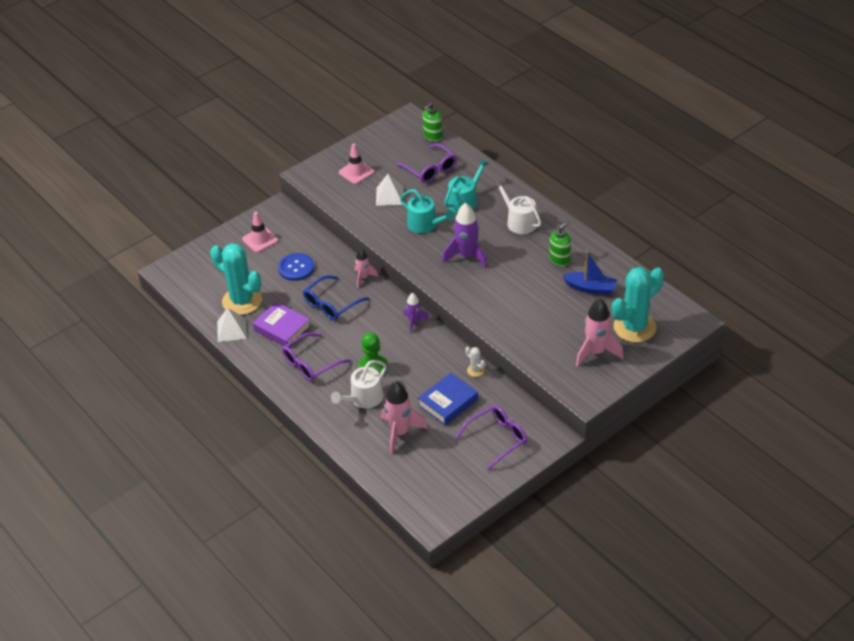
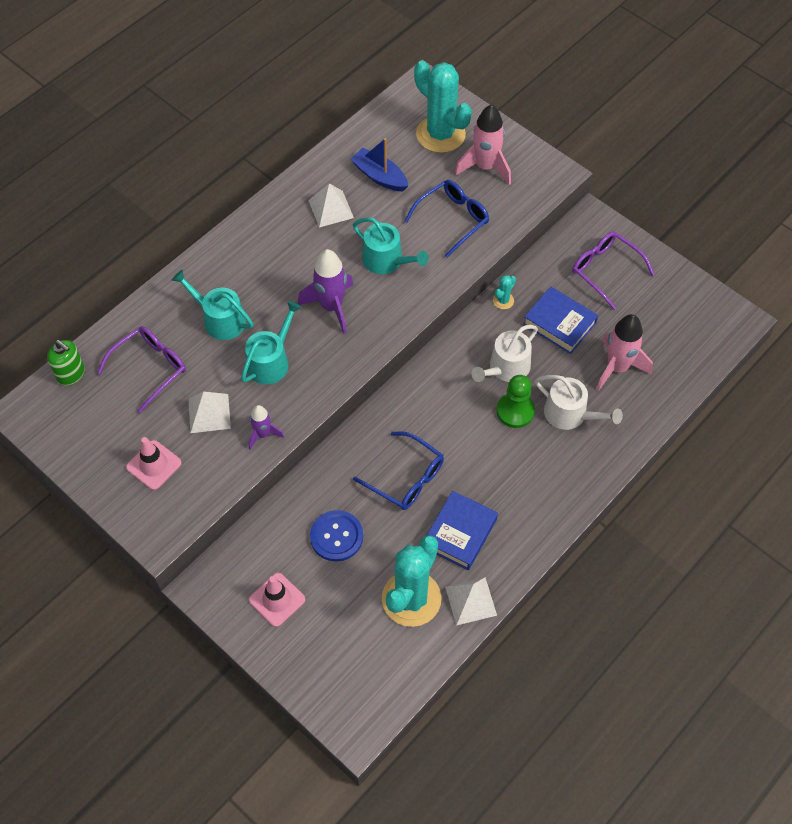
camera: 100 degrees left, 15 degrees up
(282, 328) = (460, 533): purple book -> blue book
(310, 363) = (520, 485): purple glasses -> none
(363, 278) = (350, 446): pink rocket -> none
(414, 322) = (429, 375): purple rocket -> purple rocket (263, 434)
(475, 370) = (503, 300): white cactus -> turquoise cactus
(505, 287) = (387, 260): none -> turquoise watering can
(519, 221) = (260, 255): white watering can -> white watering can (506, 368)
(542, 327) = (452, 219): none -> blue glasses
(559, 259) = (331, 209): green soap dispenser -> white pyramid
(590, 288) = (379, 176): blue boat -> blue boat turned 60 degrees counterclockwise

